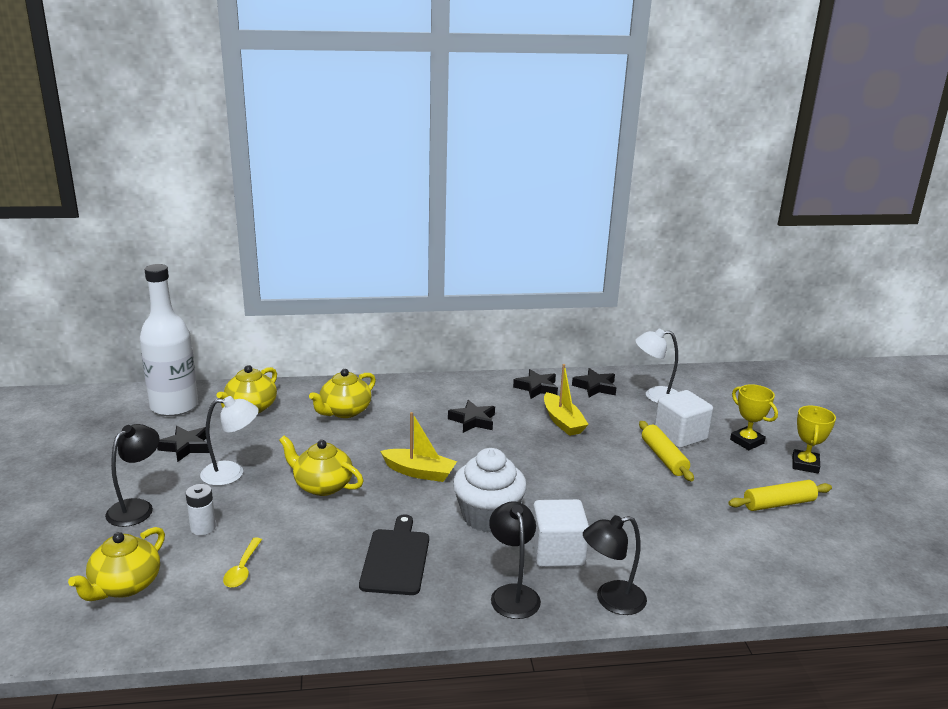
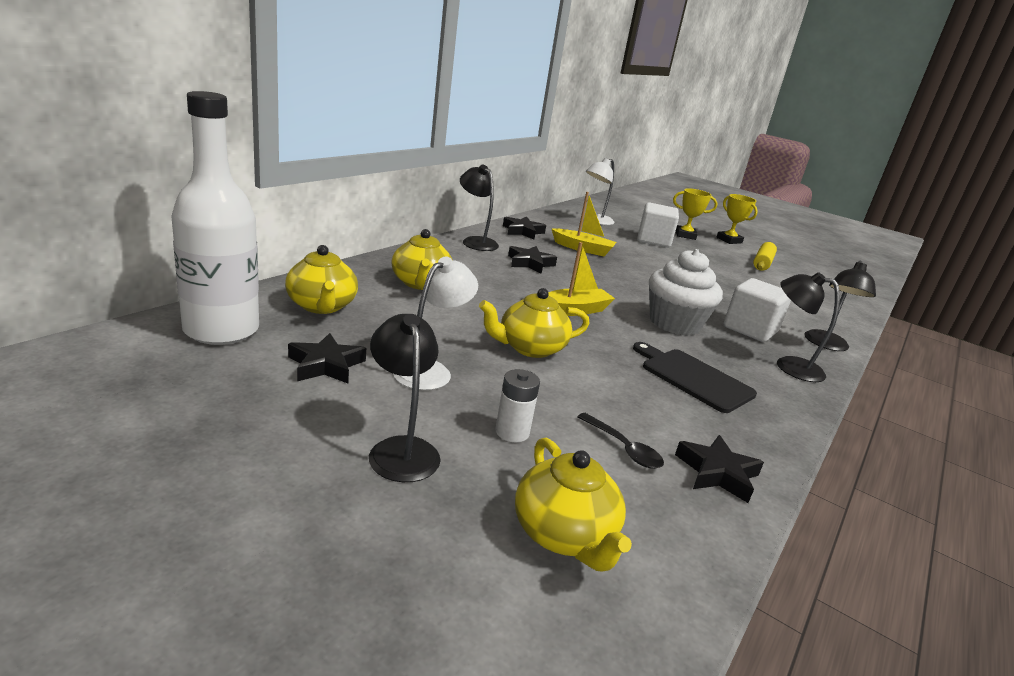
camera: 50 degrees left, 0 degrees up
(242, 569) = (623, 448): yellow spoon -> black spoon
(465, 387) = (475, 242): none -> black lamp
(595, 387) = (554, 223): black star -> black star (717, 473)
(664, 458) = (673, 255): yellow rolling pin -> none

